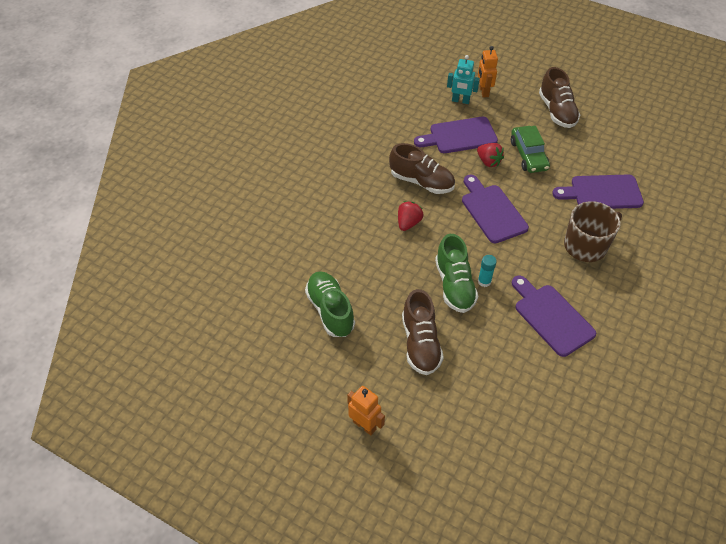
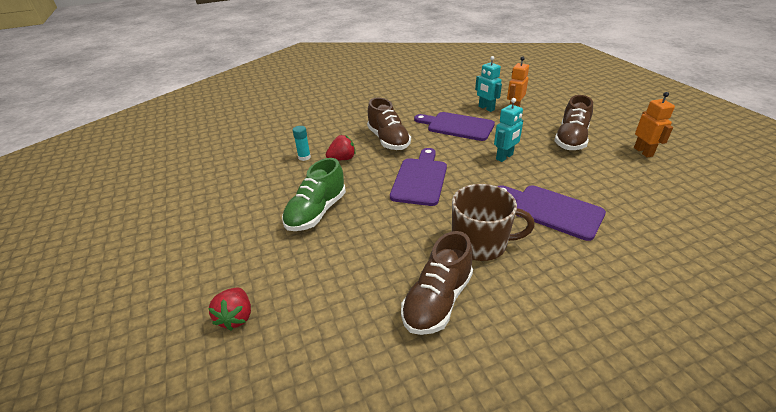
camera: 40 degrees right, 15 degrees down
(330, 310) = (210, 183): green shoe -> none
(364, 425) = (106, 268): orange robot -> orange robot (643, 152)
(420, 343) = (231, 237): brown shoe -> brown shoe (437, 300)
(484, 281) = (344, 222): turquoise glue stick -> turquoise glue stick (304, 157)
(488, 162) = (461, 148): red strawberry -> red strawberry (236, 317)
(528, 155) = (504, 157): green car -> turquoise robot
(551, 317) = (366, 282): purple cutting board -> none

